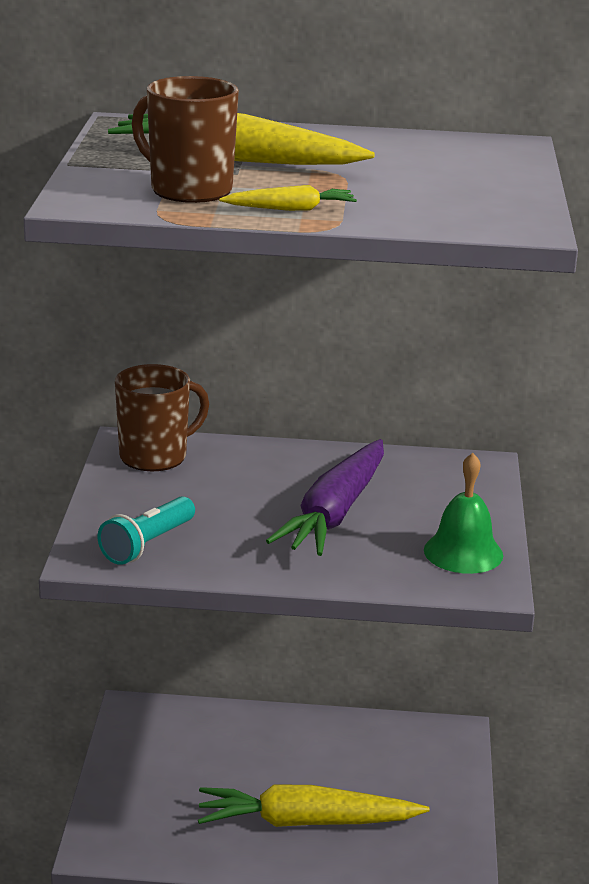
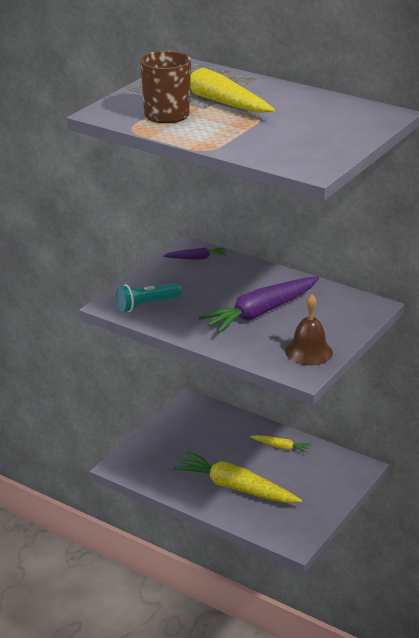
camera: 30 degrees right, 5 degrees up
(155, 456) = (196, 258): brown mug -> purple carrot
(290, 209) = (202, 135): yellow carrot -> yellow carrot (281, 447)
(463, 552) = (308, 352): green bell -> brown bell

